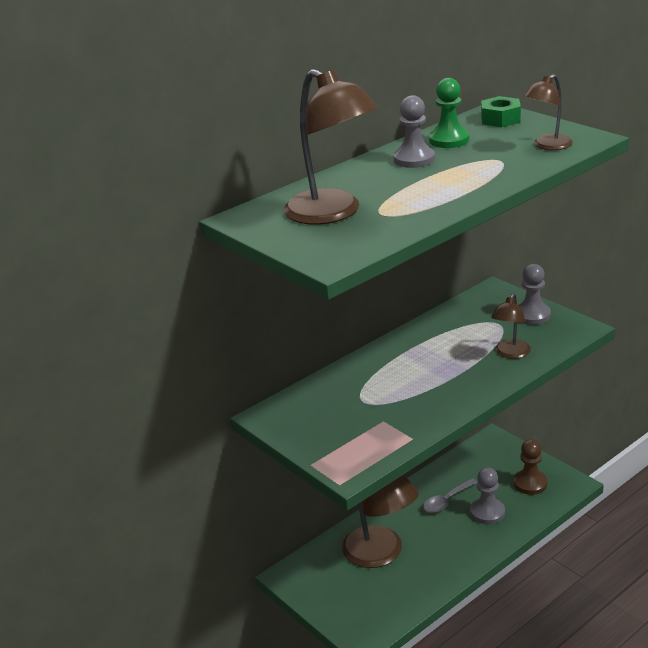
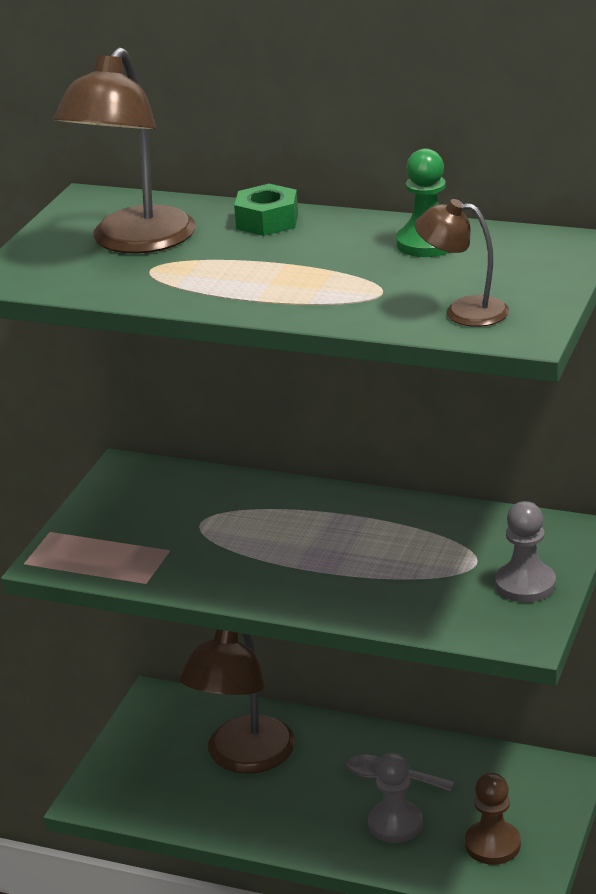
camera: 60 degrees right, 0 degrees up
(414, 159) = (339, 240): grey pawn -> none
(500, 119) = (541, 255): green nut -> green nut (267, 221)
(510, 353) = (402, 596): brown lamp -> none

